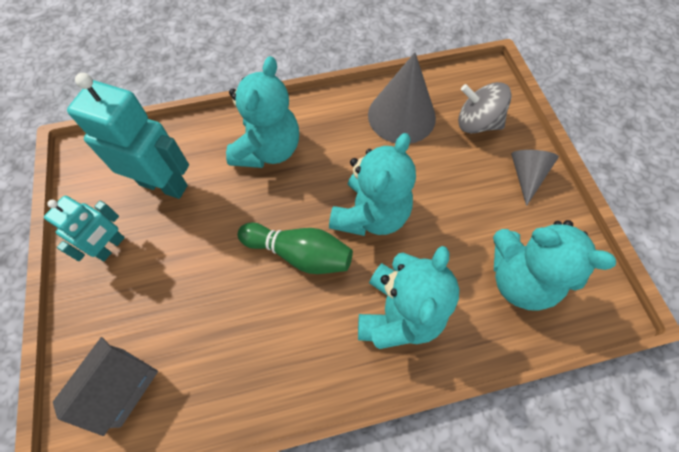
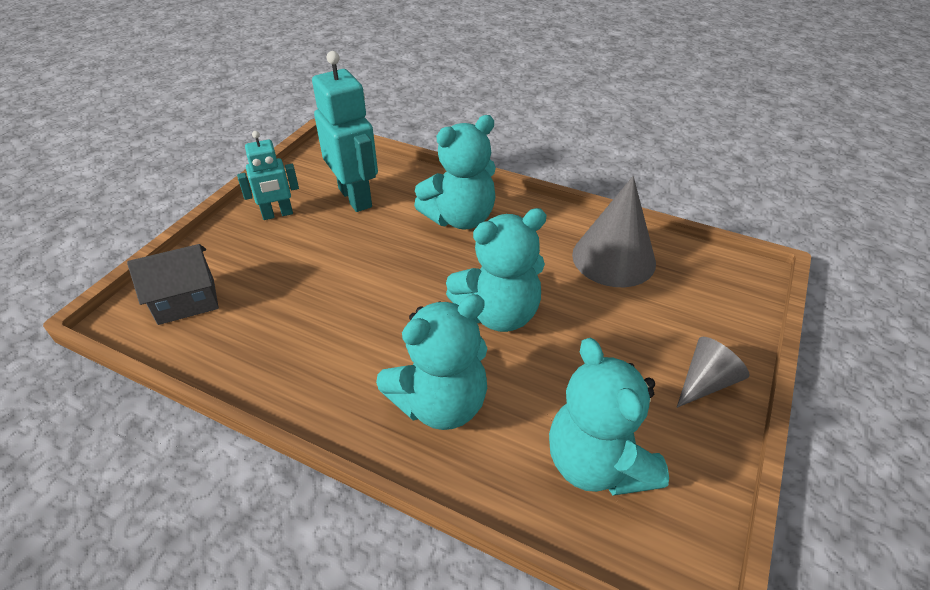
camera: 40 degrees right, 20 degrees down
(299, 254) = (404, 303): green bowling pin -> none
(477, 123) = (693, 306): grey spinning top -> none

